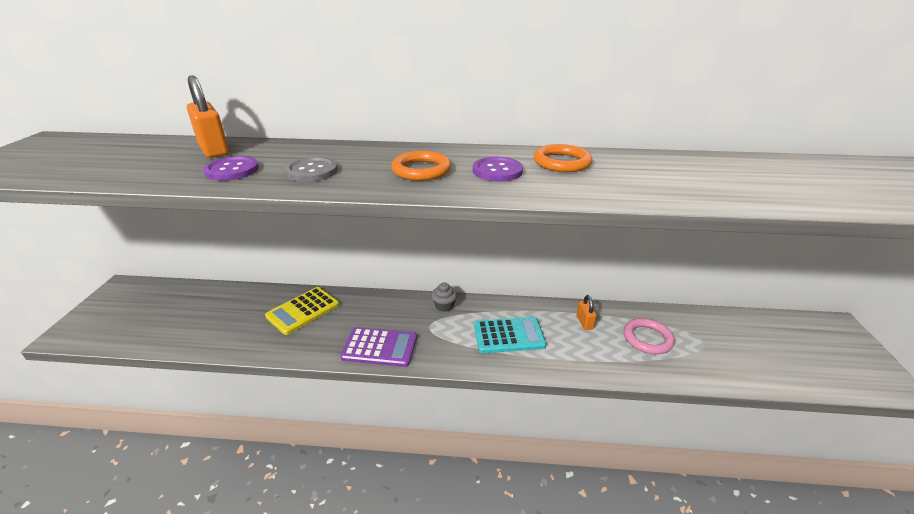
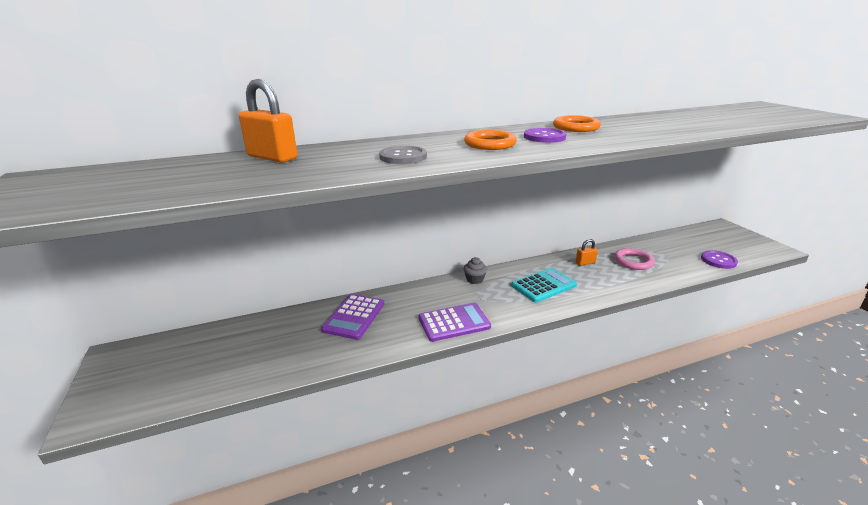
camera: 25 degrees left, 5 degrees down
(232, 170) = (327, 166): purple button -> purple button (718, 260)
(303, 311) = (354, 317): yellow calculator -> purple calculator
(584, 322) = (585, 263): orange padlock -> orange padlock turned 75 degrees counterclockwise

